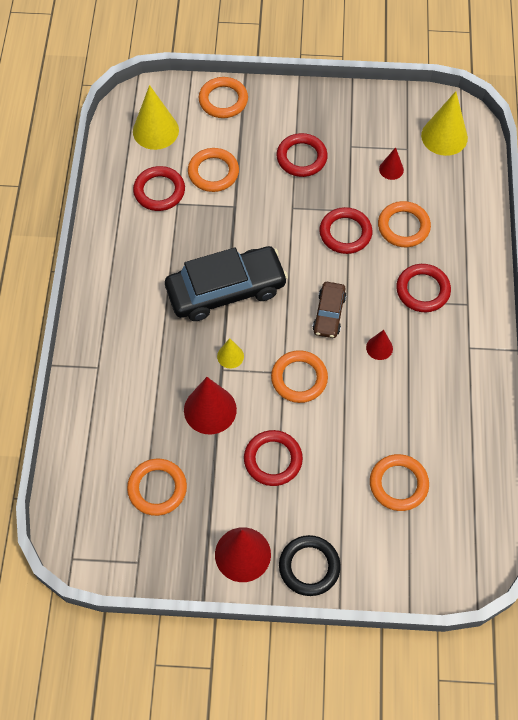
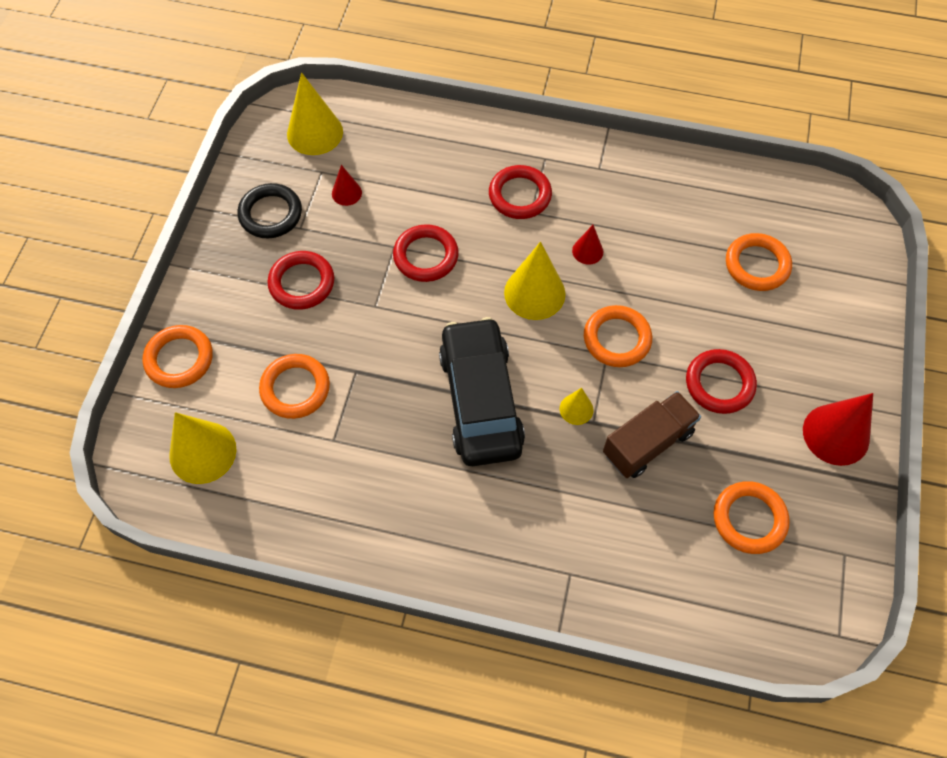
camera: 80 degrees left, 0 degrees up
(159, 191) = (307, 460): red ring -> none
(210, 409) = (647, 443): red cone -> brown truck
(309, 566) = (851, 368): black ring -> black ring (270, 214)
(329, 314) = (534, 293): brown car -> yellow cone
(403, 227) = (430, 197): orange ring -> none

